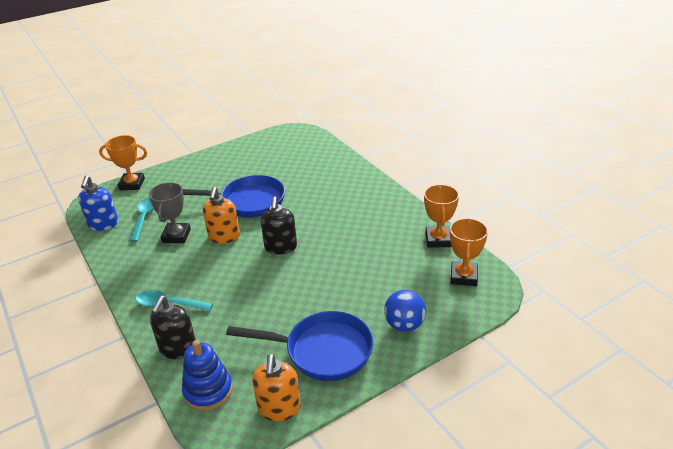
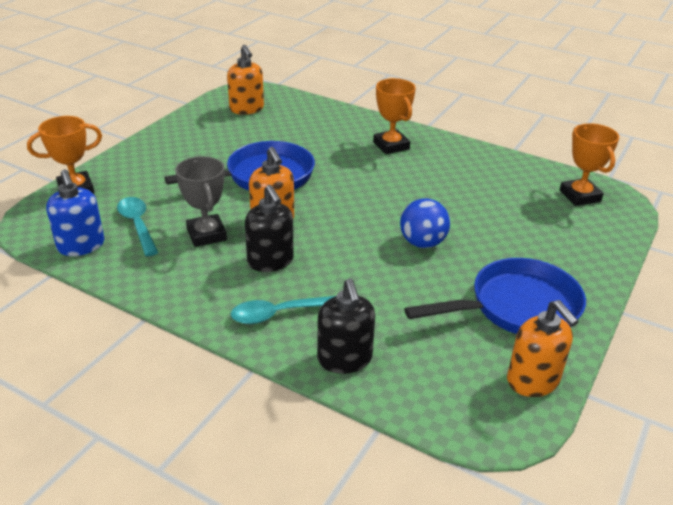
camera: 30 degrees left, 0 degrees up
(208, 391) = (432, 392): blue stacking toy -> none
(280, 247) = (356, 215): black soap dispenser -> black soap dispenser (270, 261)
(284, 146) = (247, 109): none -> orange soap dispenser
(404, 325) = (572, 256): blue ball -> blue ball (422, 243)
(438, 240) = (519, 168): orange trophy -> orange trophy (391, 146)

